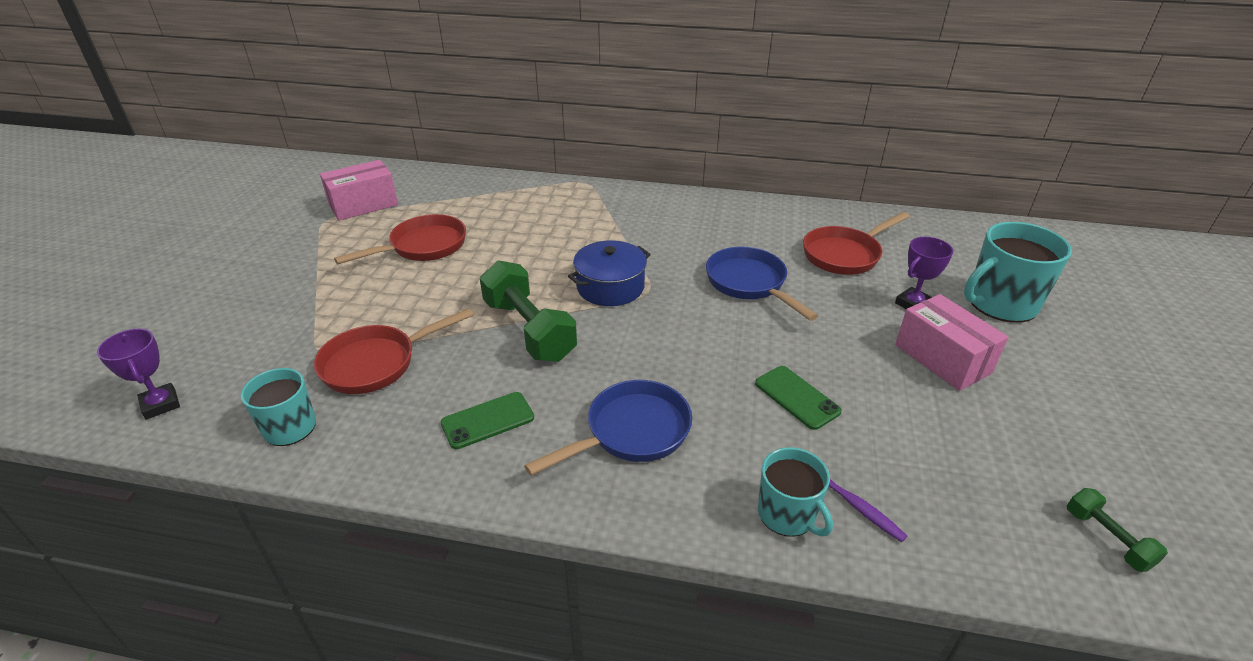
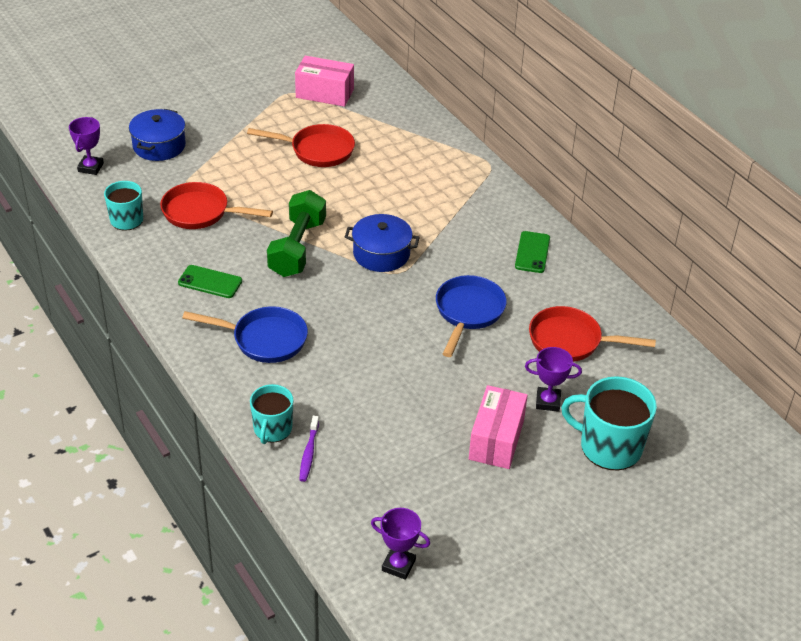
camera: 45 degrees right, 5 degrees up
(233, 333) = (159, 146): none -> blue pot
(797, 397) = (373, 390): green phone -> green phone (532, 252)
(1107, 538) = (398, 565): green dumbbell -> purple trophy

